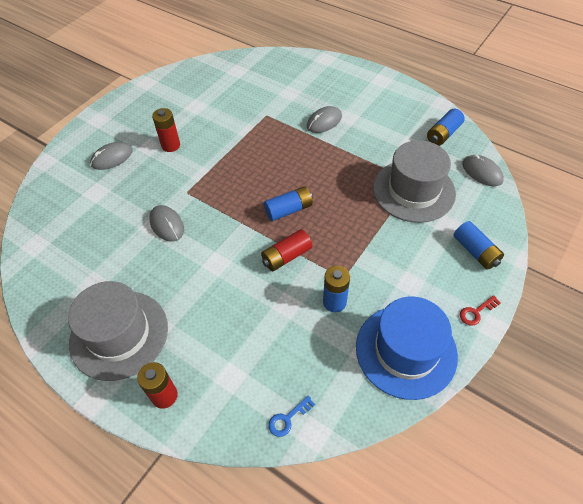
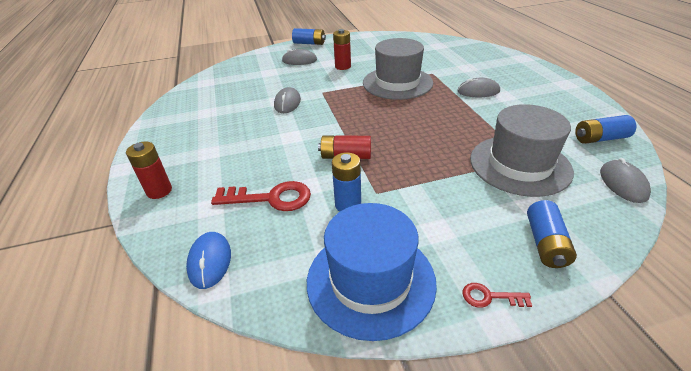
camera: 40 degrees right, 15 degrees down
(119, 334) = (184, 143): grey hat -> grey hat (397, 83)
(270, 336) = (270, 198): none -> red key
(288, 210) = (383, 130): blue battery -> blue battery (309, 43)
(288, 418) = (210, 261): blue key -> blue mouse

